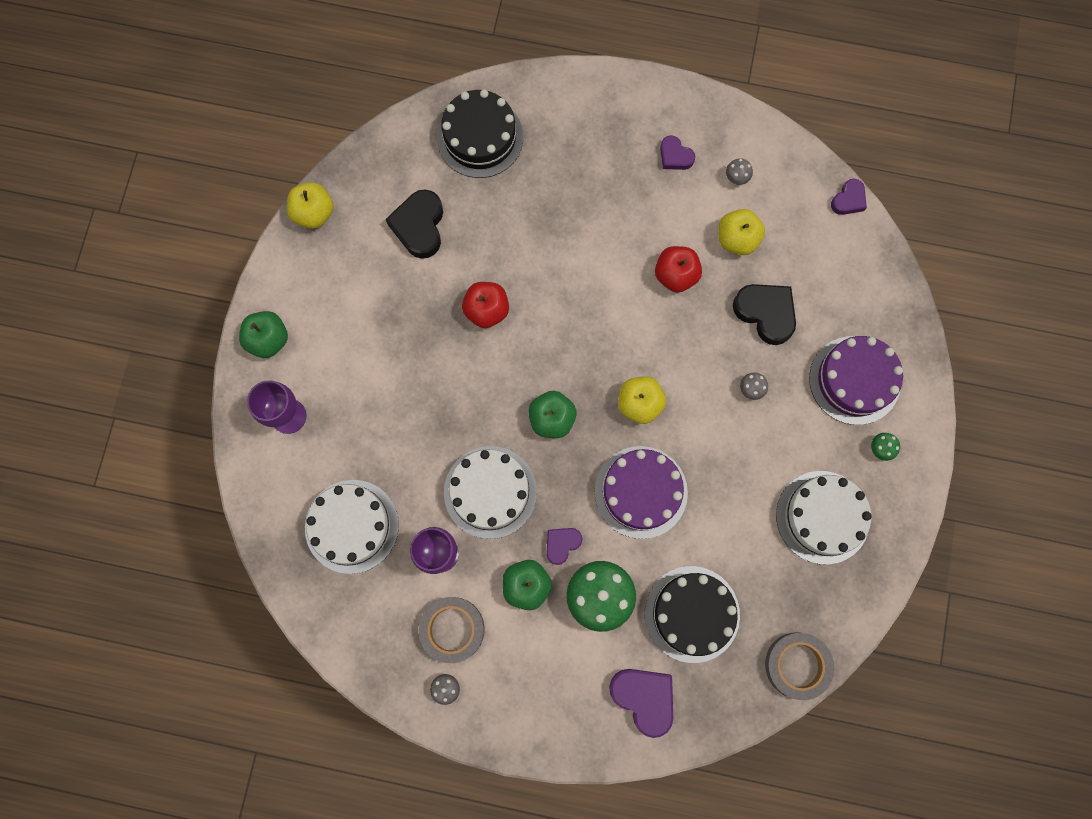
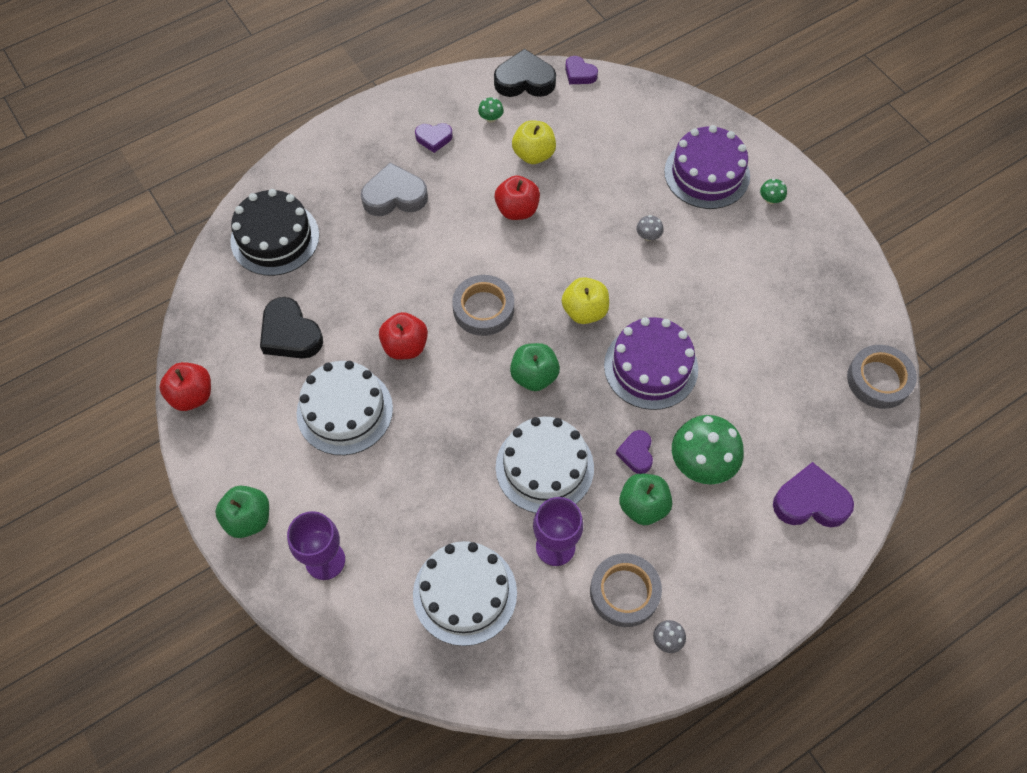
camera: 45 degrees left, 15 degrees down
(314, 213) = (192, 395): yellow apple -> red apple
(569, 333) = (483, 309): none -> grey tape
(597, 180) = (394, 196): none -> grey heart
(692, 614) = (776, 413): black cake -> none
(736, 177) = (491, 118): grey mushroom -> green mushroom
(765, 313) = (604, 182): black heart -> black heart (524, 80)
(822, 517) = (785, 273): white cake -> white cake (344, 411)
(848, 200) = (579, 74): purple heart -> purple heart turned 135 degrees clockwise

